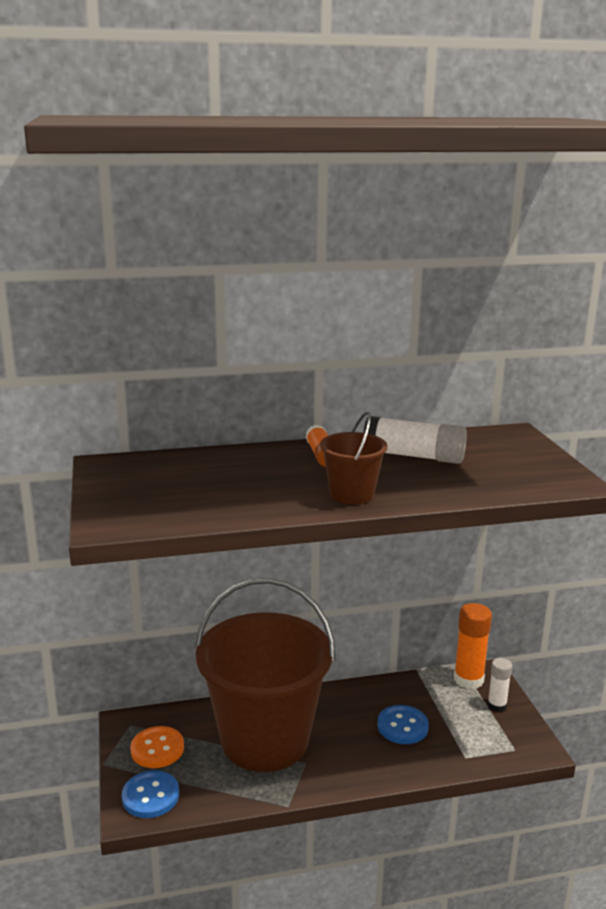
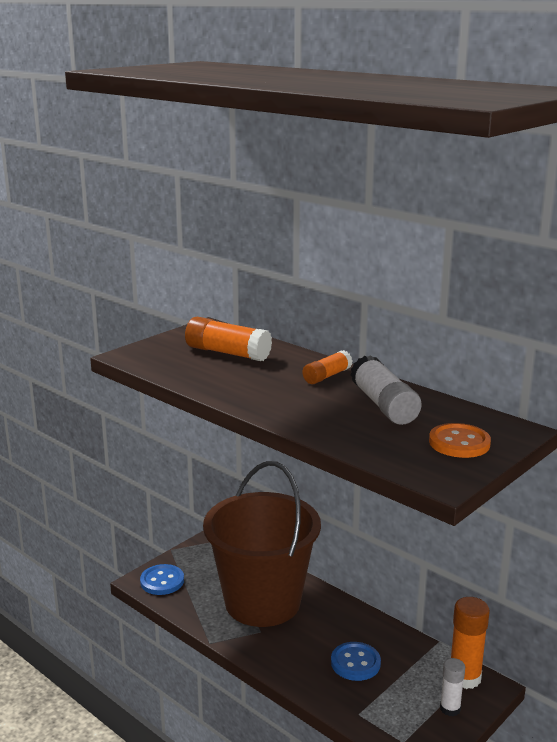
camera: 55 degrees right, 0 degrees up
(157, 749) = (205, 562): orange button -> orange button (459, 443)
(194, 476) = (227, 353): none -> orange glue stick
(352, 494) = (274, 404): brown bucket -> none

